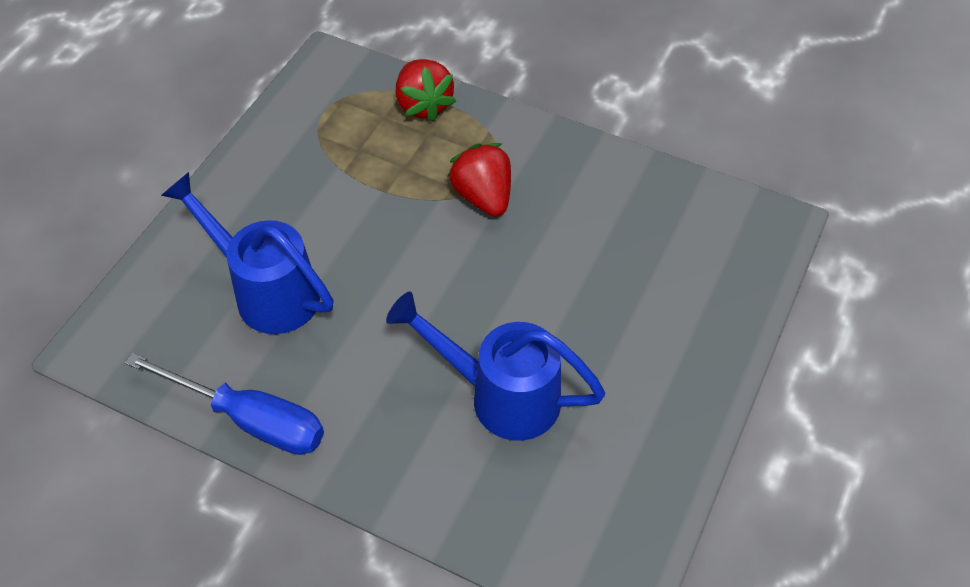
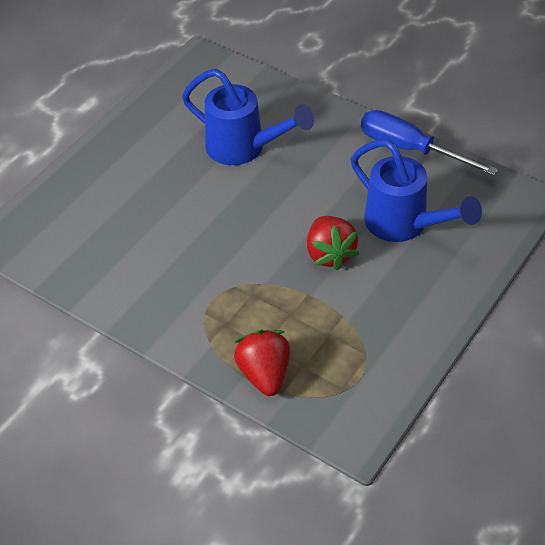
camera: 170 degrees left, 5 degrees down
(483, 197) = (227, 281): red strawberry -> red strawberry (330, 254)

